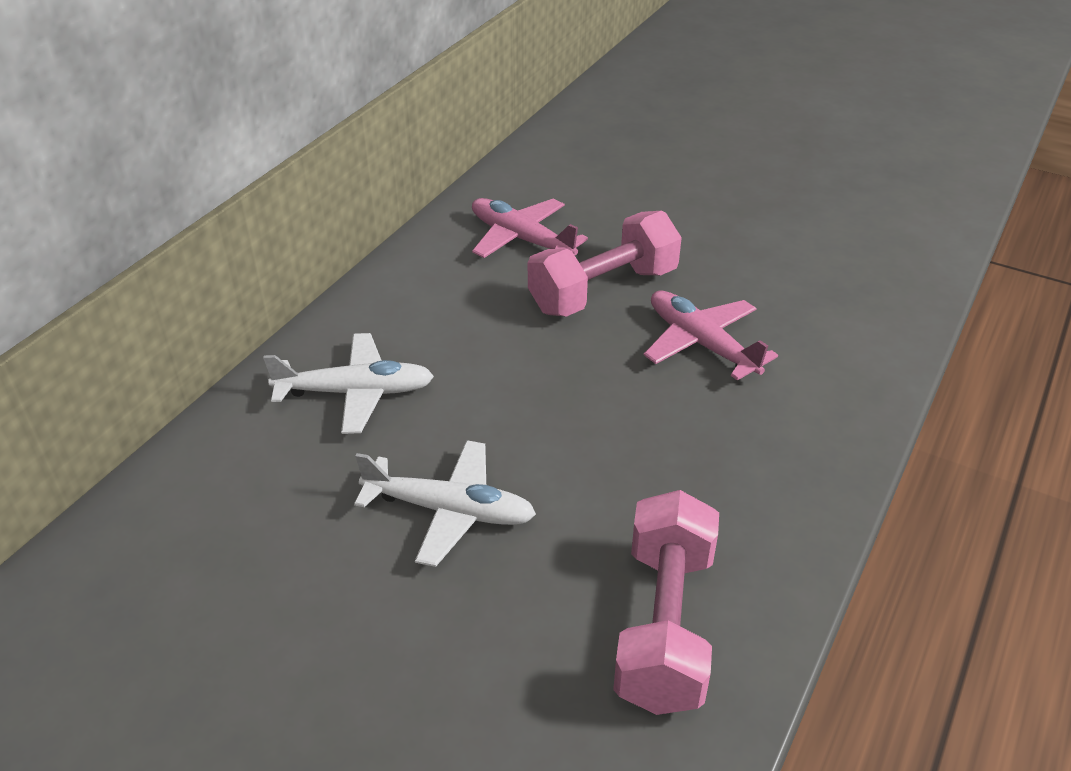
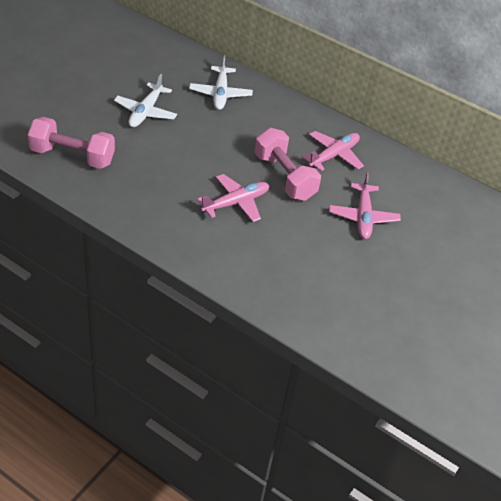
camera: 90 degrees right, 5 degrees up
(667, 208) = (363, 217): none -> pink plane

